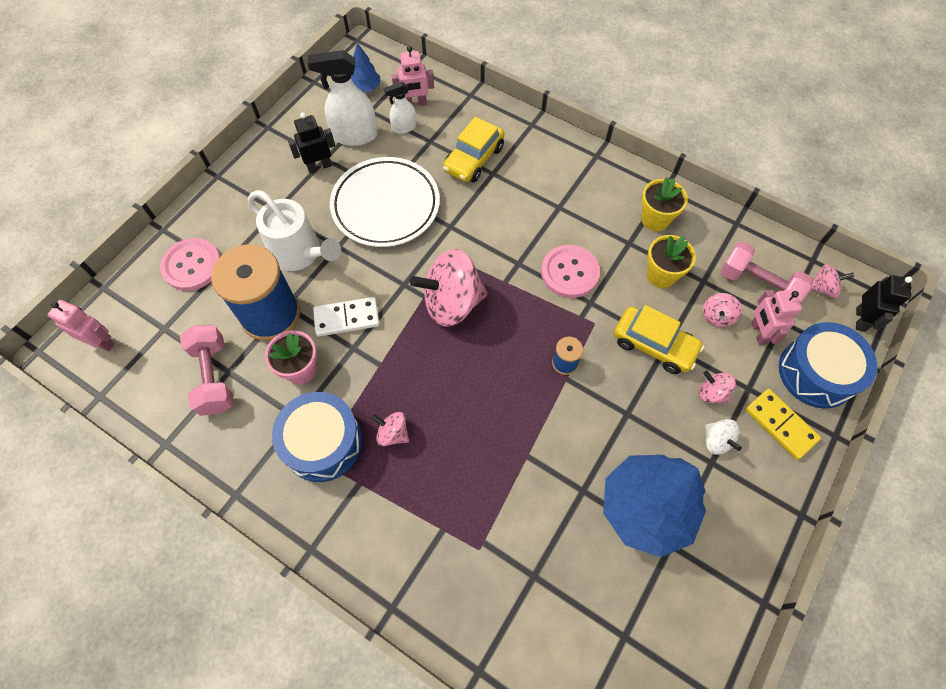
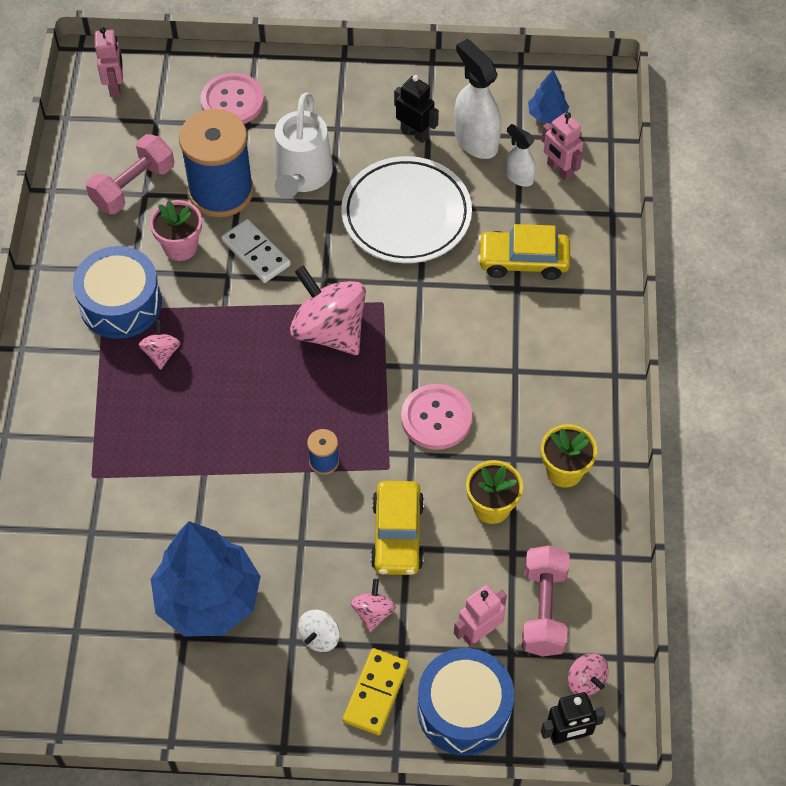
camera: 60 degrees right, 5 degrees down
(717, 316) = (473, 582): pink spinning top -> none

